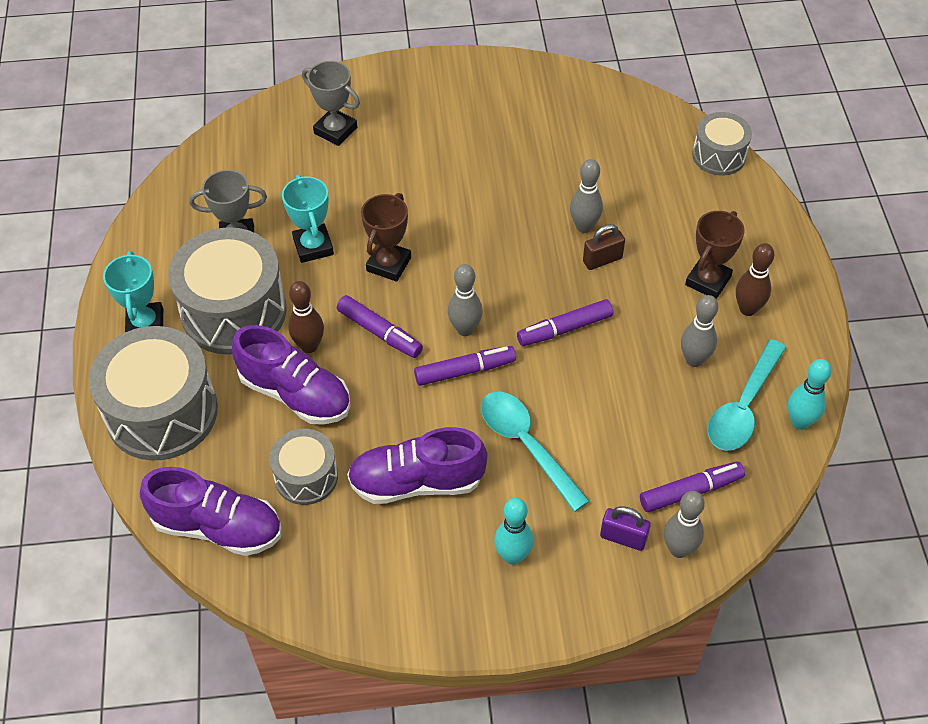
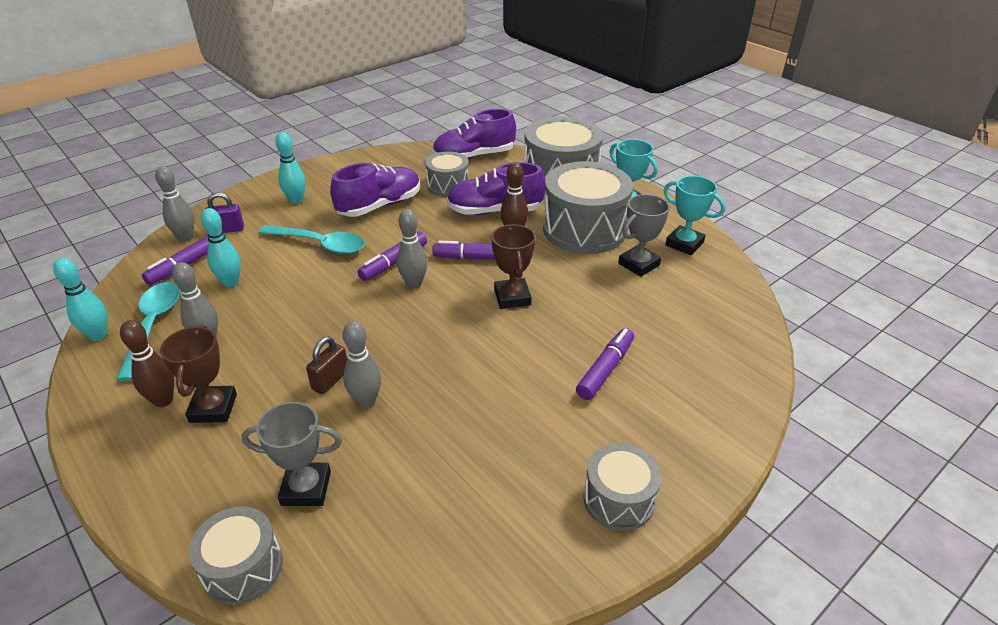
camera: 145 degrees right, 15 degrees down
(313, 246) = (581, 283): turquoise trophy -> turquoise trophy (684, 244)
(335, 130) = (679, 375): grey trophy -> grey trophy (306, 488)
(466, 83) = (618, 499): none -> grey drum
(564, 329) = (334, 315): purple marker -> purple marker (605, 369)
(648, 432) = (231, 283): none -> turquoise bowling pin

